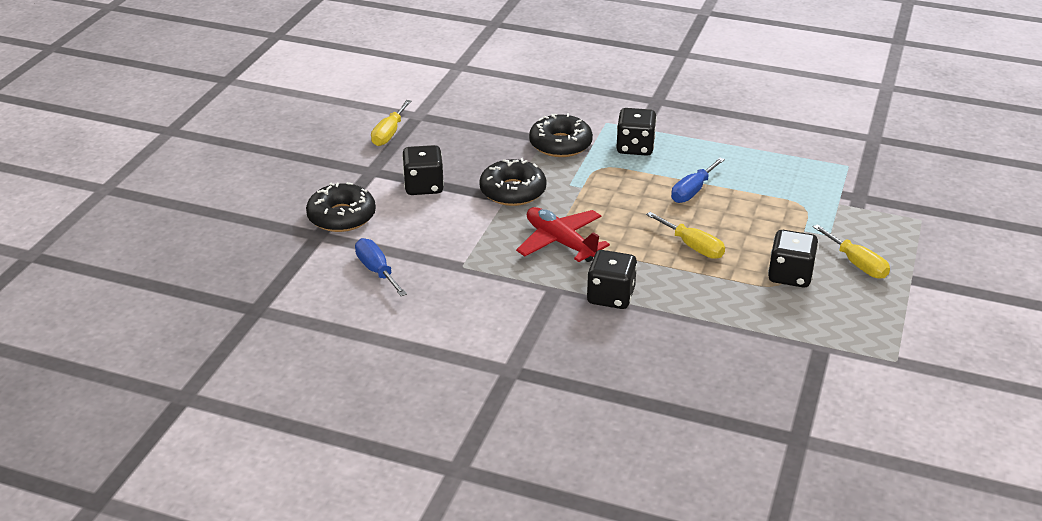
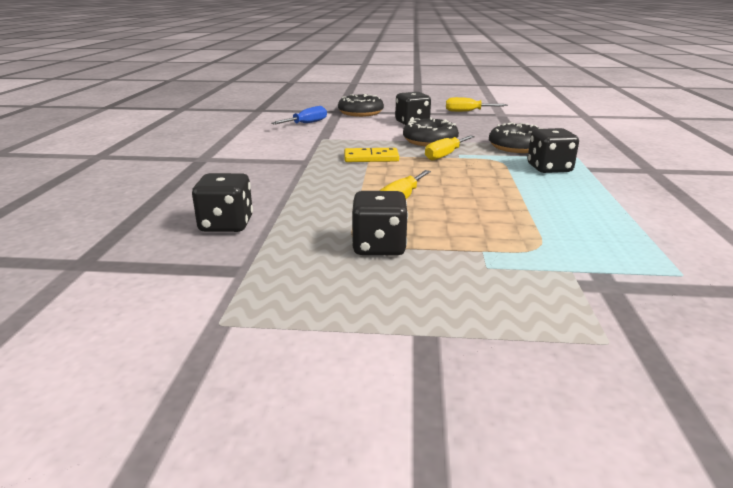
camera: 75 degrees right, 10 degrees down
(560, 242) = (371, 158): red plane -> yellow domino
(611, 296) = (303, 177): black dice -> black dice (226, 225)
(692, 191) = (501, 193): blue screwdriver -> none
(857, 264) = (433, 288): yellow screwdriver -> yellow screwdriver (445, 155)

